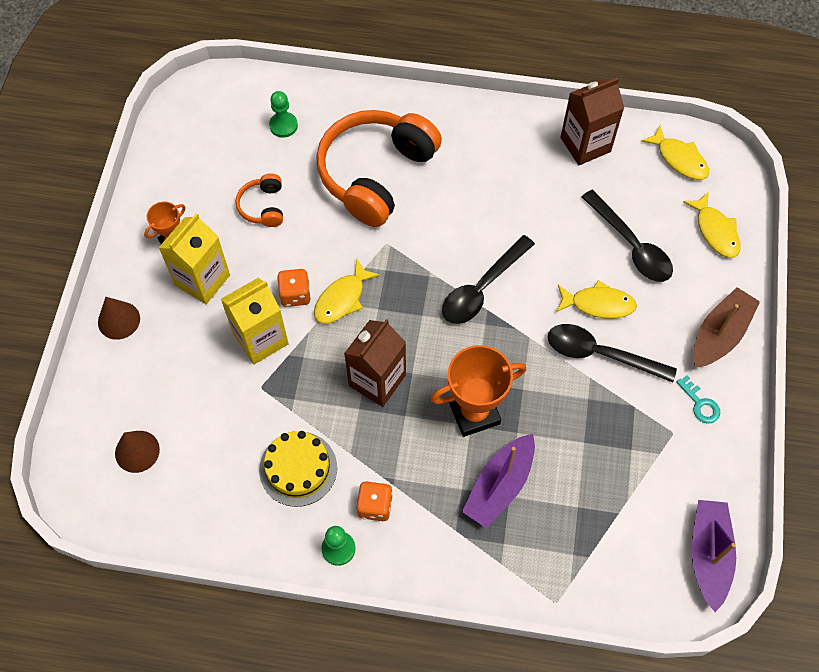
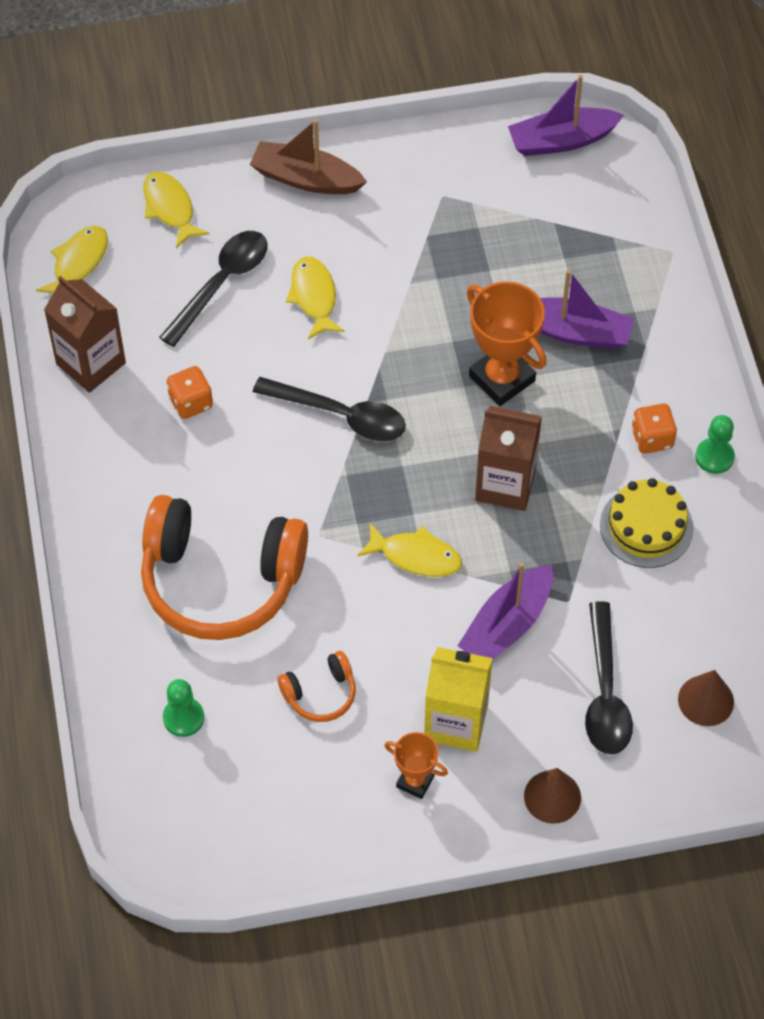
camera: 110 degrees left, 5 degrees down
(260, 339) = (507, 624): yellow carton -> purple boat
(295, 294) = (432, 609): orange dice -> orange dice (191, 402)
(600, 354) = (377, 281): black spoon -> black spoon (605, 693)
(700, 404) = (398, 179): turquoise key -> none
(715, 231) = (170, 208): yellow fish -> yellow fish turned 75 degrees counterclockwise

